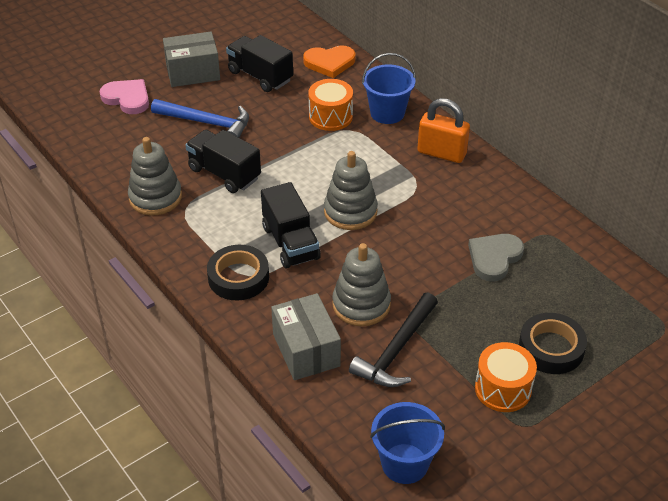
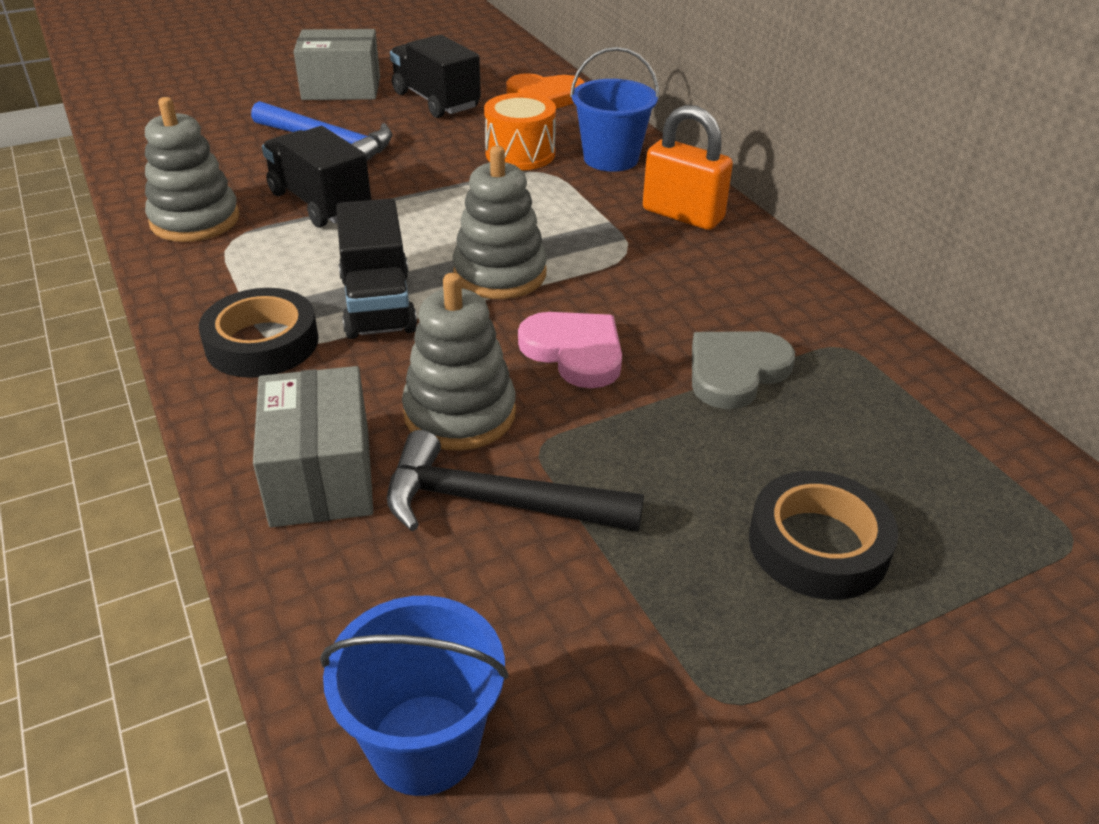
camera: 10 degrees right, 5 degrees down
(127, 98) = (231, 106): pink heart -> pink heart (575, 352)
(396, 350) = (495, 502): black hammer -> black hammer turned 60 degrees clockwise
(503, 389) = (695, 612): orange drum -> none

